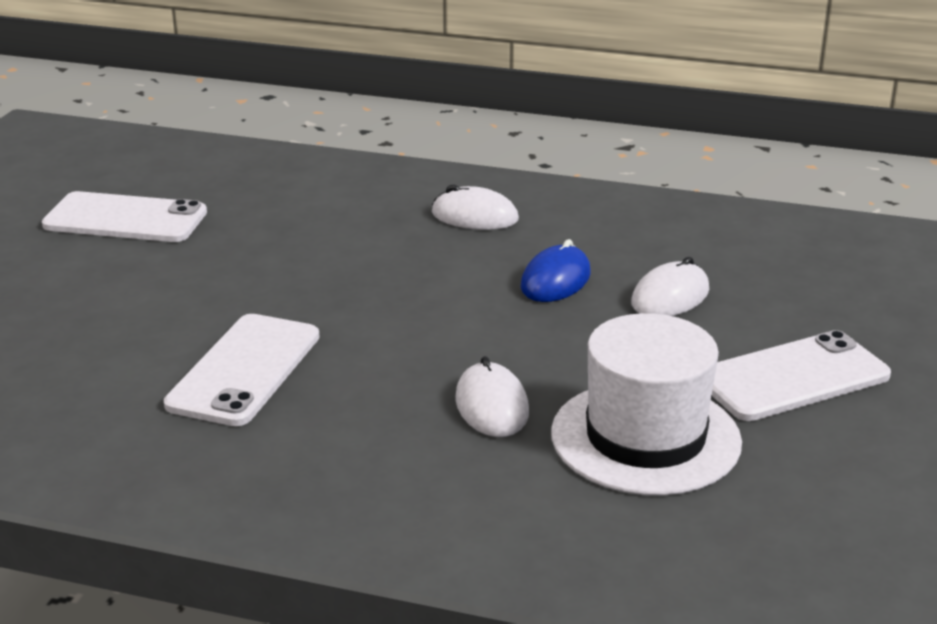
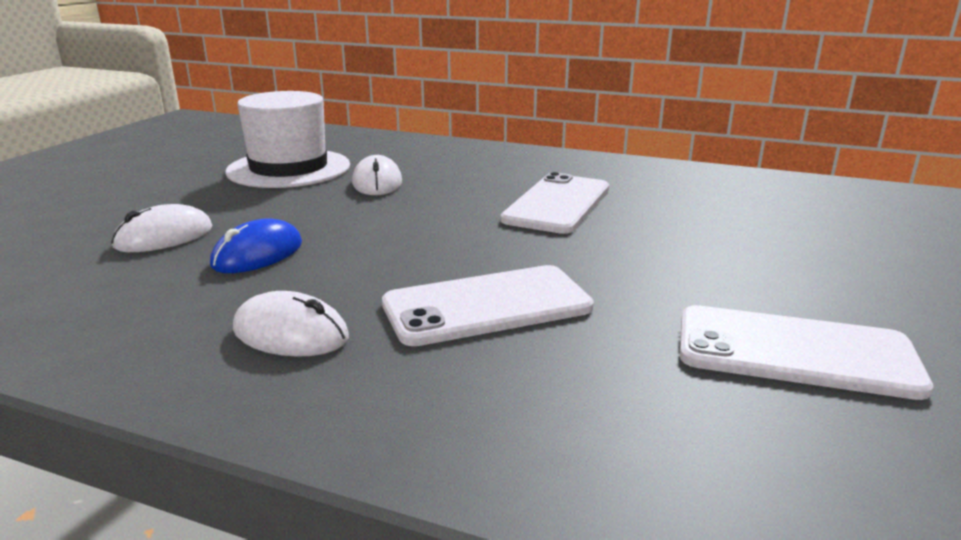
camera: 175 degrees left, 5 degrees down
(792, 377) = (150, 188): white phone -> white phone (487, 306)

